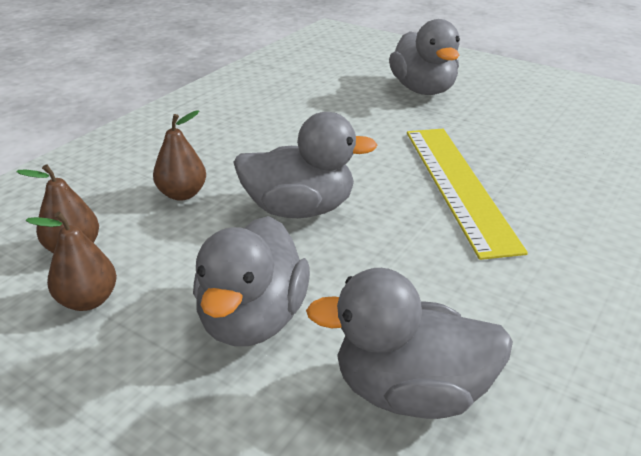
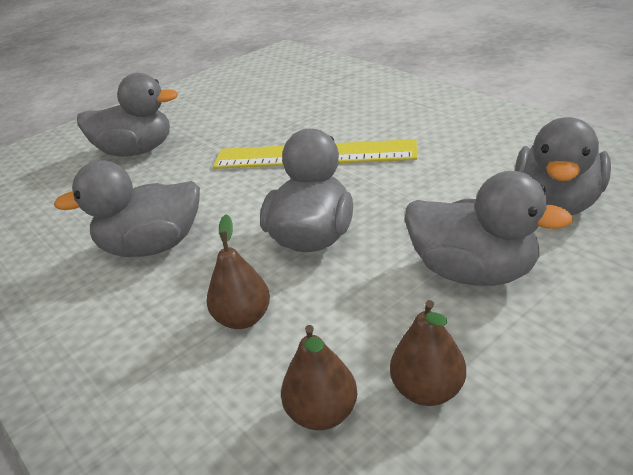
camera: 70 degrees left, 0 degrees up
(274, 133) = (152, 247): none -> grey duck

